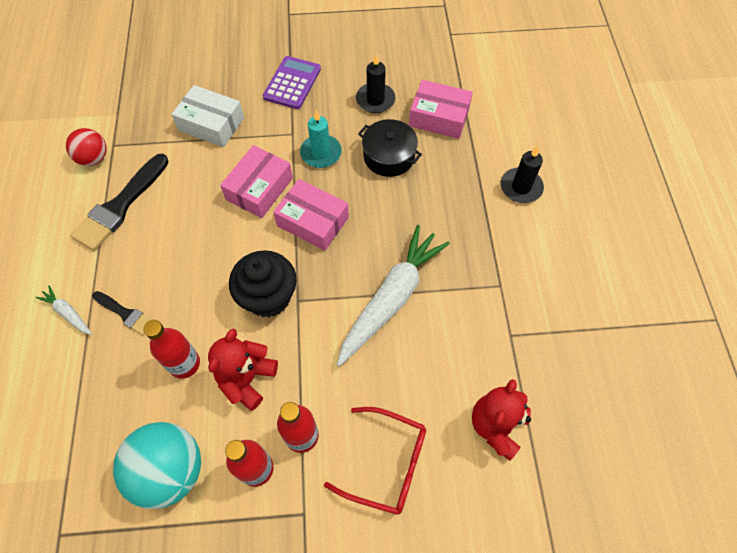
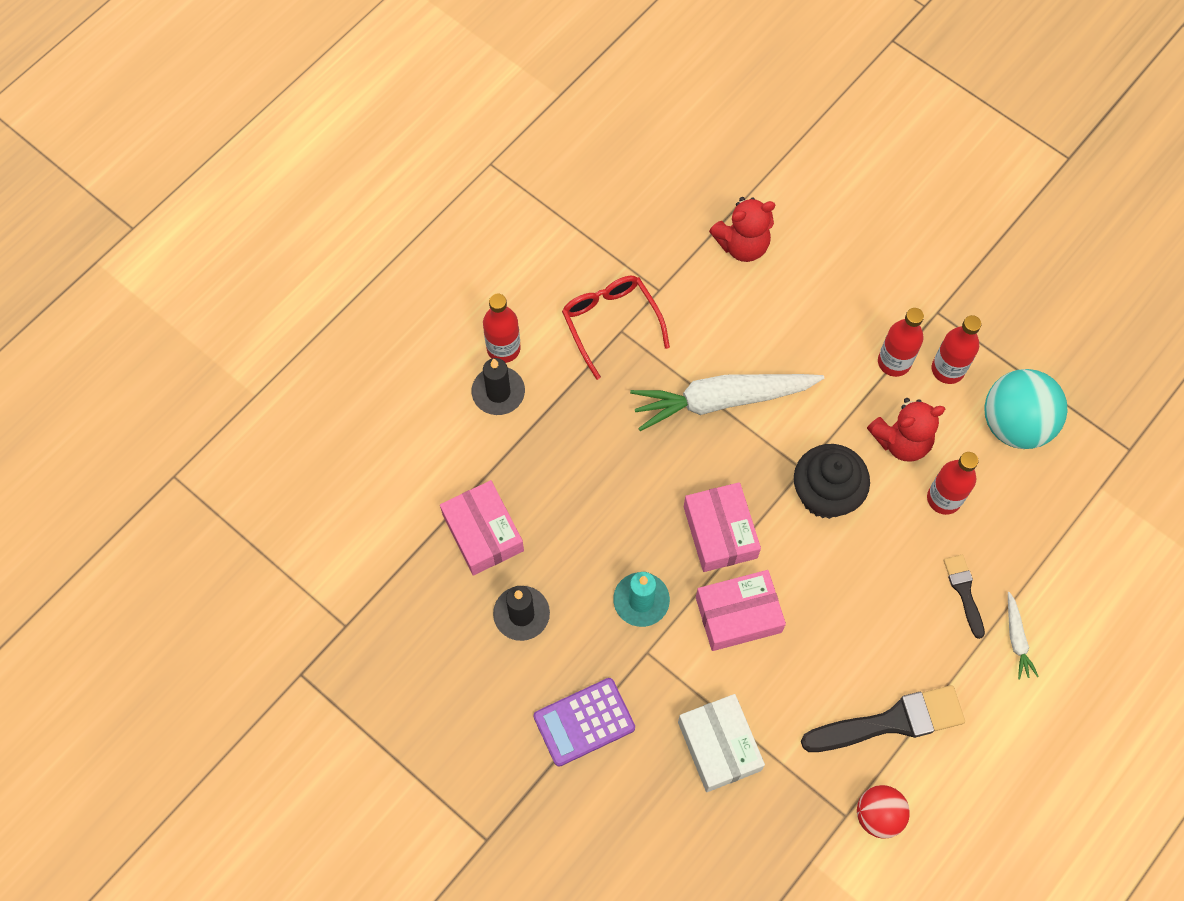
camera: 135 degrees left, 5 degrees up
(386, 463) = (847, 291): red glasses -> red glasses (611, 323)
(389, 156) = (580, 535): black pot -> none
(550, 212) = (503, 348): none -> red bottle

